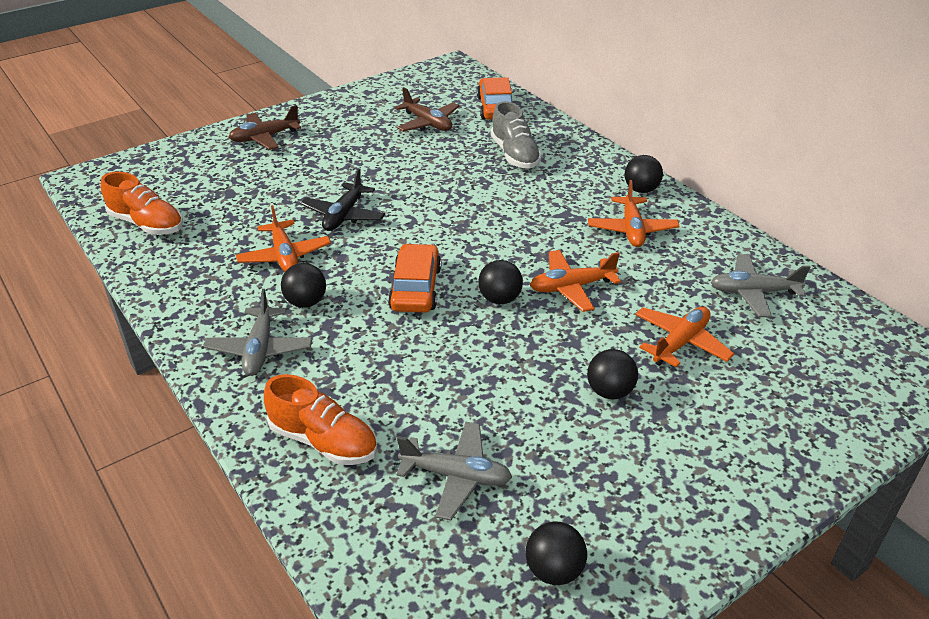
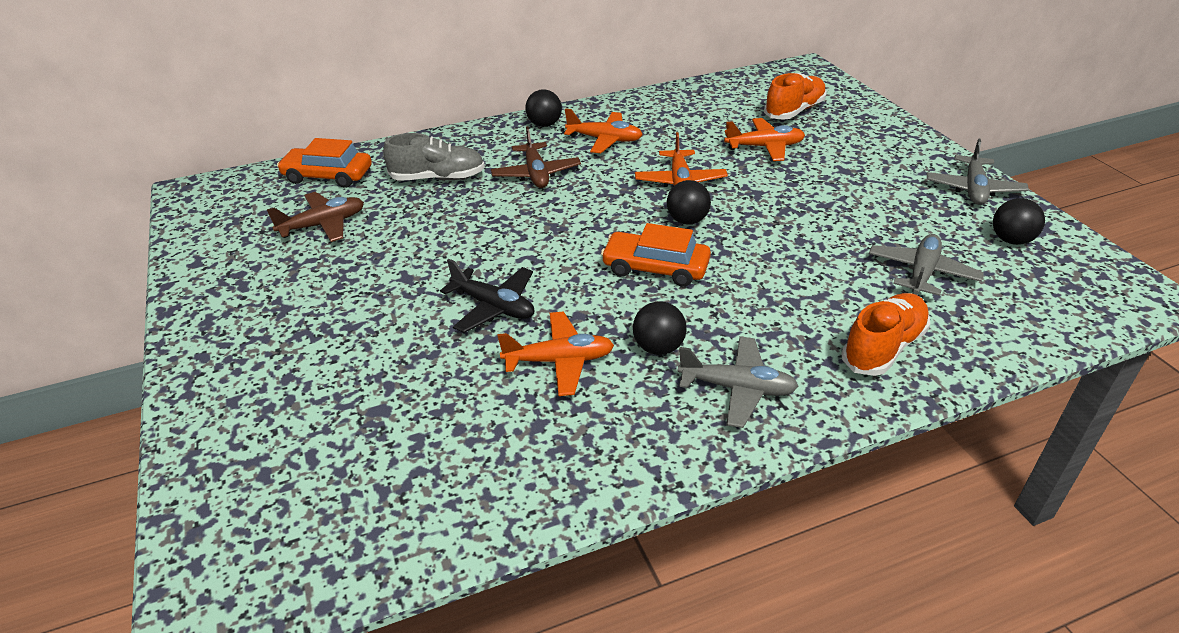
camera: 75 degrees left, 0 degrees up
(147, 224) = (414, 507): orange shoe -> orange shoe (794, 111)
(264, 137) = (243, 369): brown plane -> brown plane (536, 174)
(609, 391) = (820, 186): black ball -> none
(680, 342) = (764, 147): orange plane -> orange plane turned 120 degrees clockwise
(753, 292) = (709, 108): grey plane -> grey plane (973, 189)

